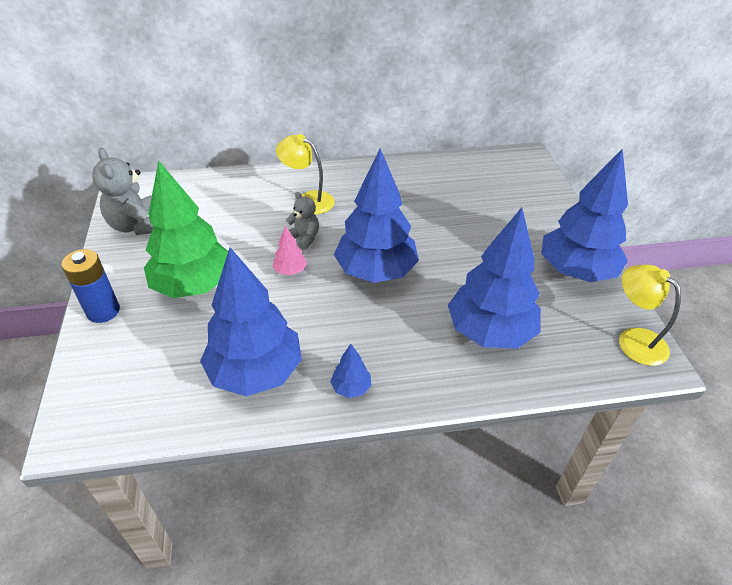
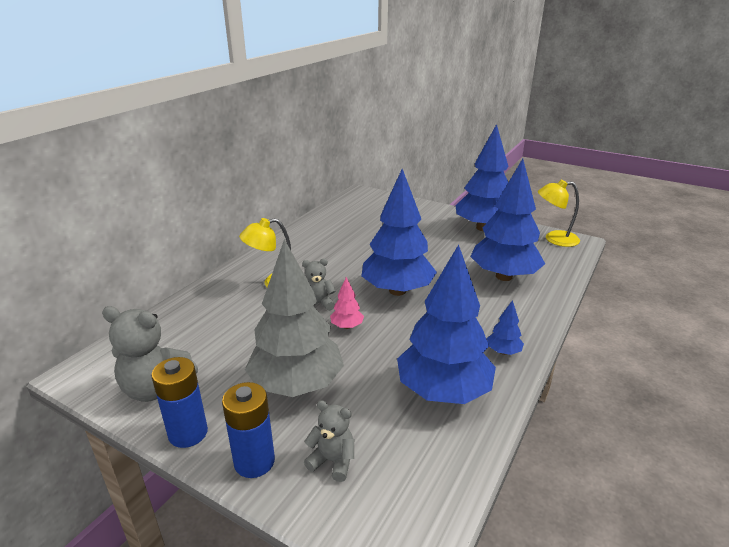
camera: 50 degrees left, 15 degrees down
(107, 266) = (188, 433): none -> blue battery
(129, 349) = (332, 461): none -> grey teddy bear
(194, 286) = (297, 385): green tree -> grey tree

